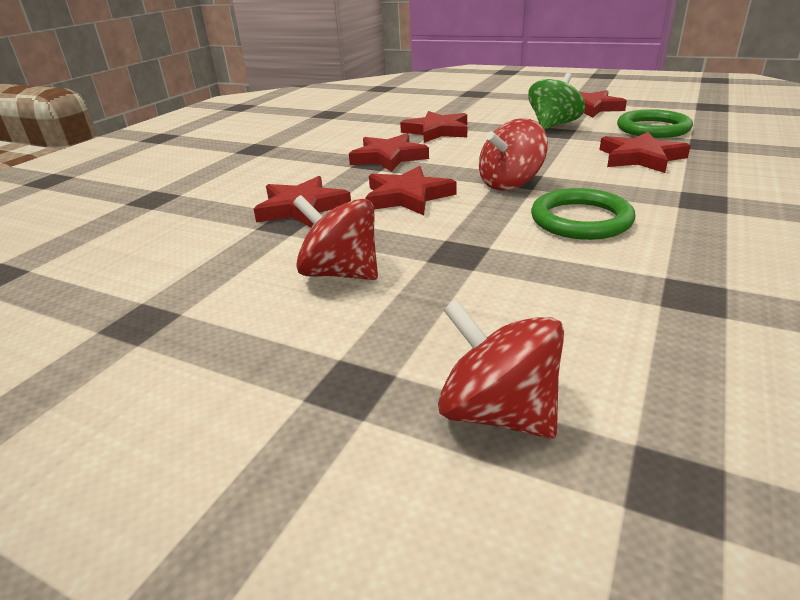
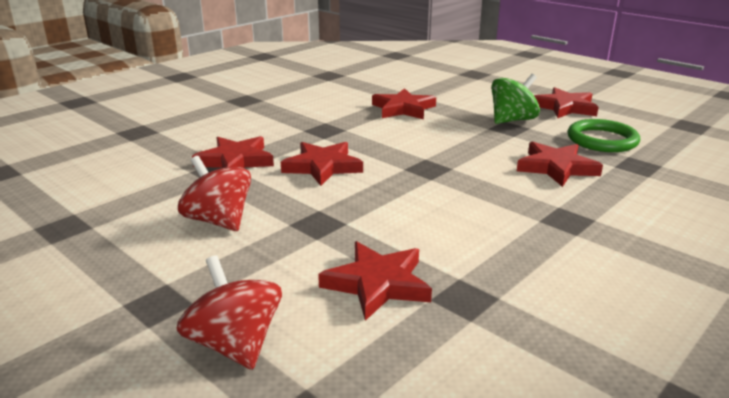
camera: 15 degrees right, 5 degrees down
(388, 157) = (340, 127): red star -> red star (377, 284)
(510, 183) = (416, 171): red spinning top -> none
(581, 220) = (441, 215): green ring -> none

